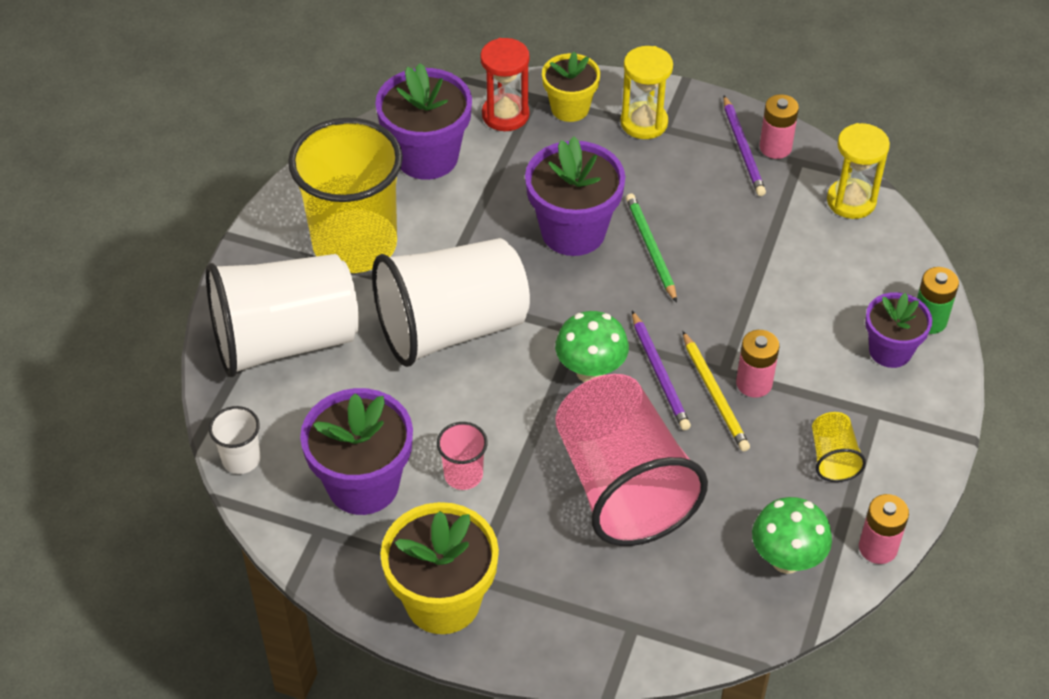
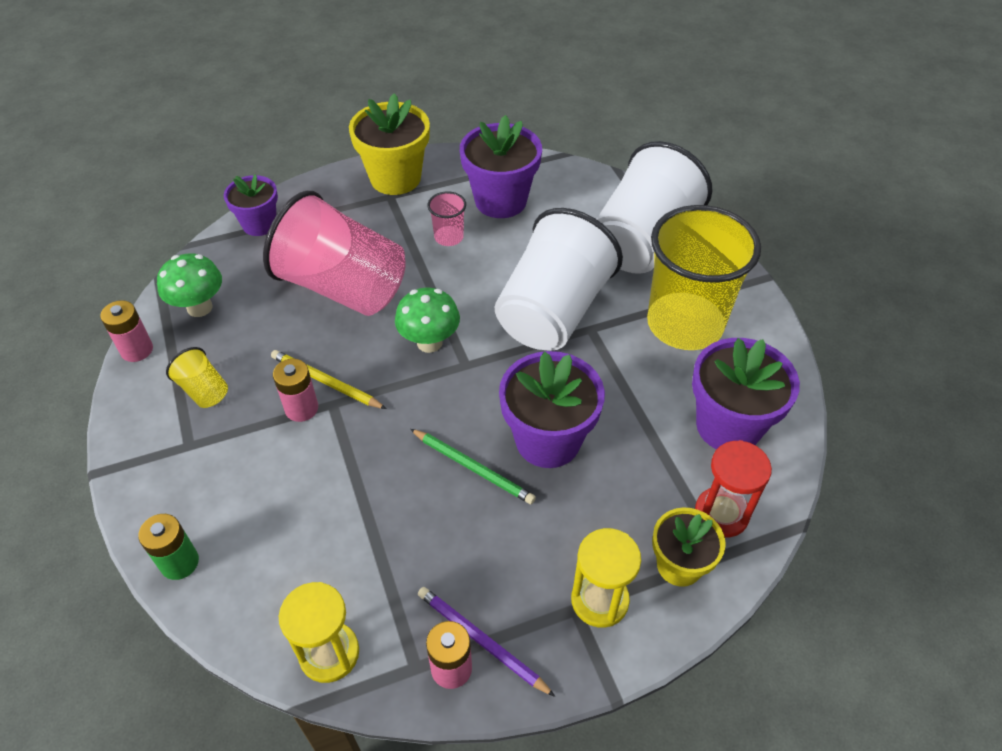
camera: 140 degrees right, 0 degrees up
(241, 459) = (581, 174): white cup -> none
(659, 373) = (379, 371): purple pencil -> none
(890, 350) = (202, 508): purple flower pot -> purple flower pot (259, 224)

